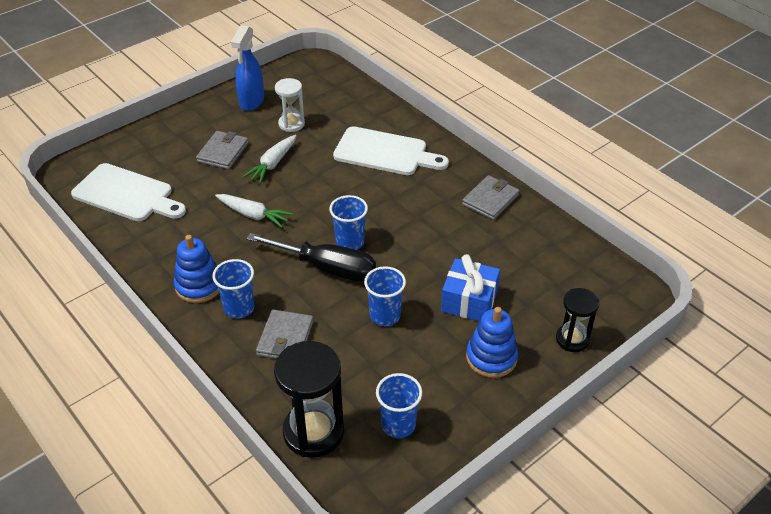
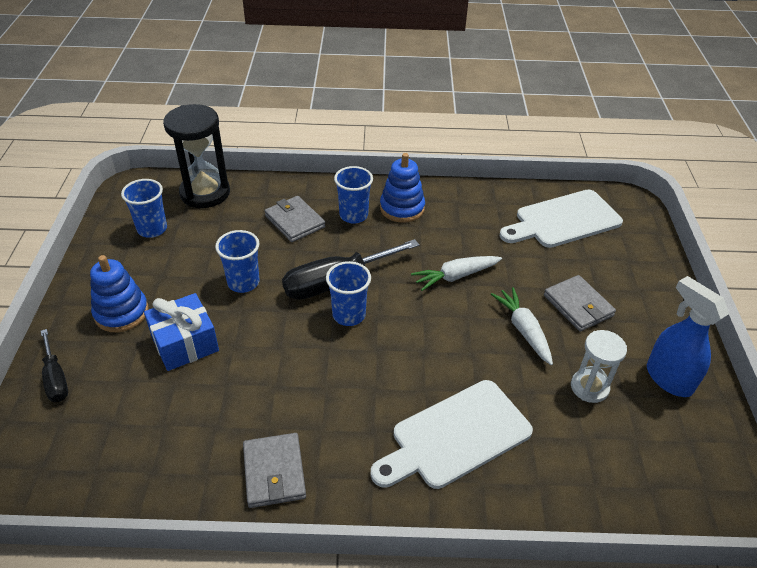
camera: 130 degrees right, 0 degrees up
(572, 339) = (56, 378): black hourglass -> black screwdriver

